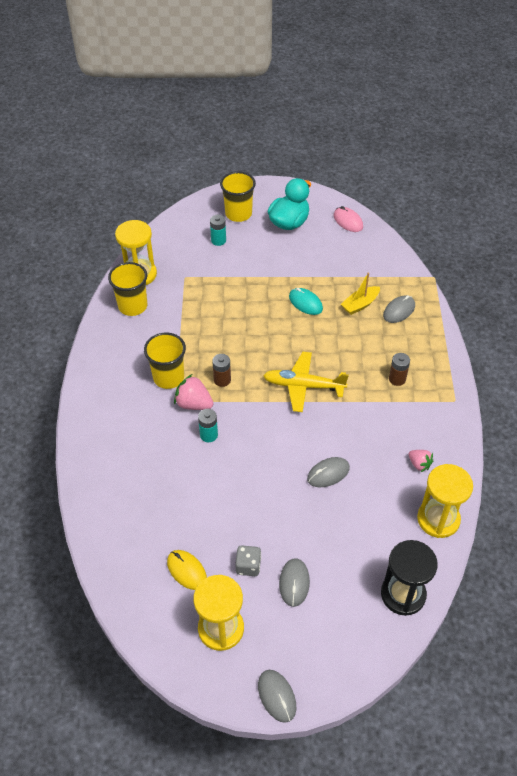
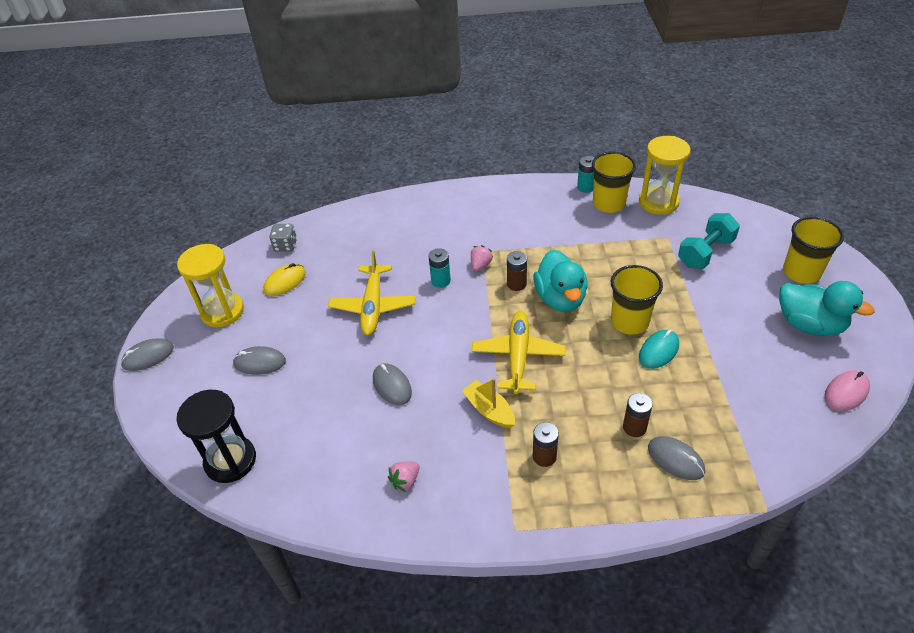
camera: 90 degrees right, 5 degrees down
(168, 377) = (513, 242): yellow cup -> yellow cup (629, 322)
(194, 404) = (480, 265): pink strawberry -> pink strawberry, size x0.62
(207, 258) = (705, 252): none -> turquoise dumbbell
(218, 240) = (742, 259): turquoise battery -> turquoise battery (585, 187)
(233, 489) = (373, 306): none -> yellow plane
(244, 353) = (560, 298): none -> turquoise duck
(248, 566) = (283, 325): grey dice -> grey dice (285, 245)
(360, 304) = (674, 411): yellow boat -> yellow boat (489, 410)
(373, 327) = (634, 427): none -> brown battery
(438, 519) = (323, 500): yellow hourglass -> none

